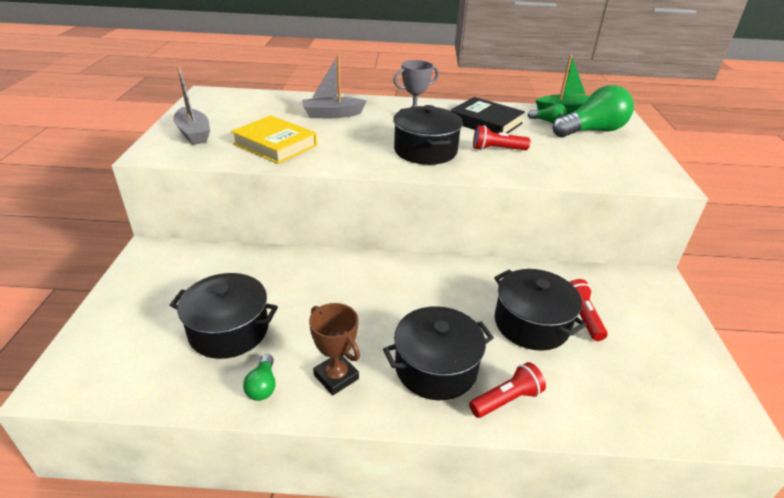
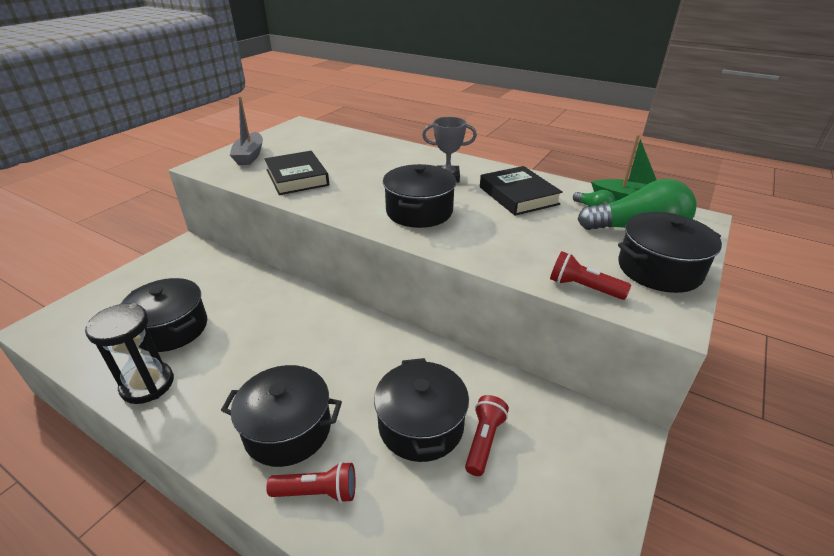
camera: 30 degrees right, 0 degrees up
(263, 386) = (147, 384): green light bulb -> black hourglass
(275, 145) = (297, 177): yellow book -> black book
(332, 114) = (376, 160): grey boat -> none
(336, 377) = (203, 401): brown trophy -> none
(497, 149) = (495, 226): red flashlight -> red flashlight (583, 287)
(631, 154) = (659, 269): none -> black pot

